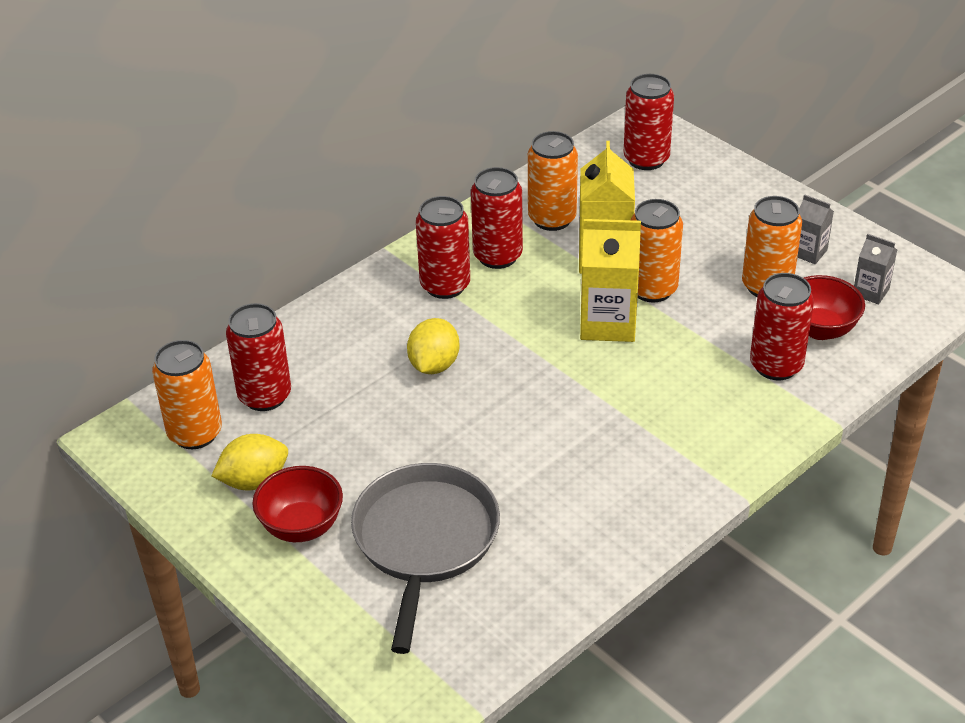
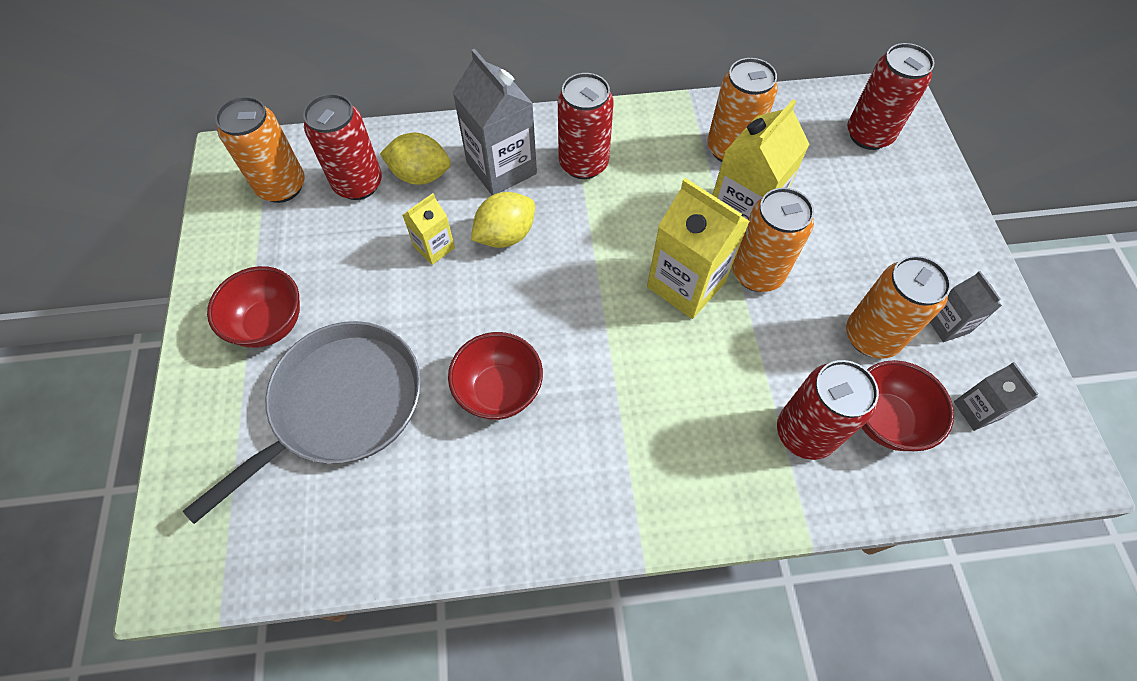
camera: 35 degrees right, 20 degrees up
(254, 481) = (279, 257): yellow lemon -> yellow lemon (420, 175)
(379, 322) = (501, 168): none -> grey carton
(383, 403) = (434, 247): none -> yellow carton
(497, 256) = (651, 160): red can -> none
(539, 462) = (499, 391): none -> red bowl

